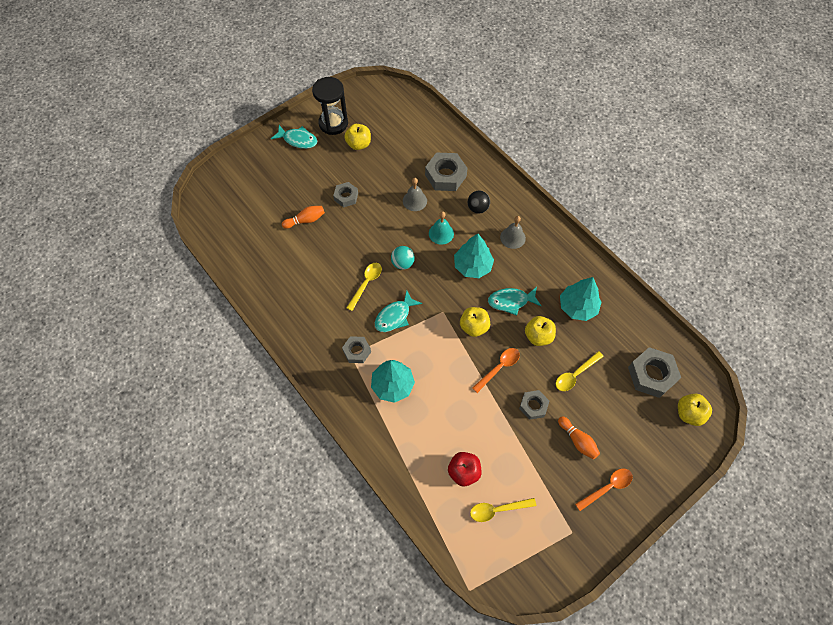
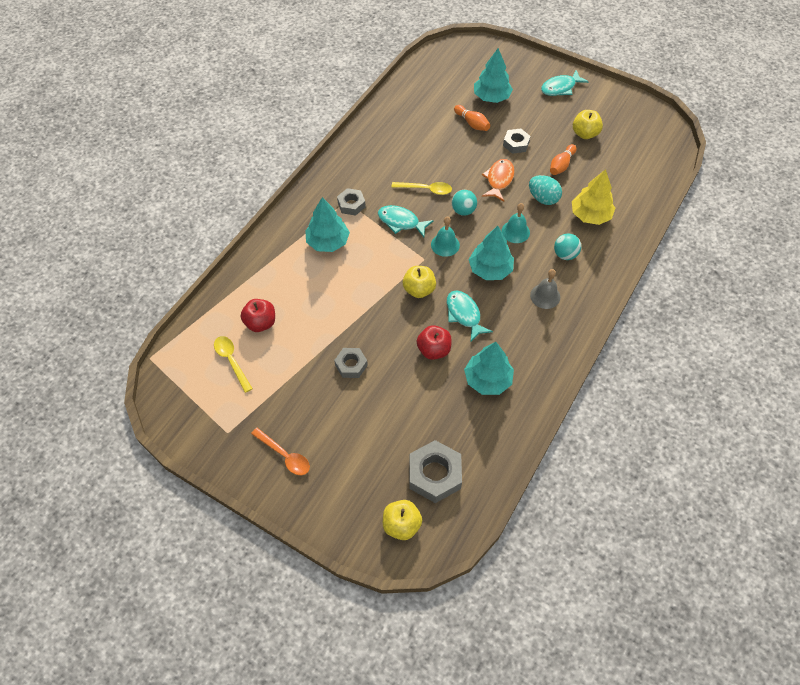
camera: 70 degrees right, 5 degrees down
(281, 194) = (491, 97): none -> turquoise tree
(298, 140) = (560, 88): turquoise fish -> turquoise fish turned 60 degrees clockwise
(333, 123) = (597, 107): black hourglass -> none
(380, 224) = (499, 180): none -> orange fish
(414, 200) = (543, 198): grey bell -> turquoise egg
(434, 290) = (445, 245): none -> turquoise bell
(445, 175) = (590, 215): grey nut -> yellow tree
(478, 208) = (565, 254): black ball -> turquoise ball
(499, 368) = (382, 324): orange spoon -> none
(538, 336) = (433, 350): yellow apple -> red apple
(575, 375) = (403, 396): yellow spoon -> none
(577, 440) = (327, 415): orange bowling pin -> orange bowling pin (561, 165)

